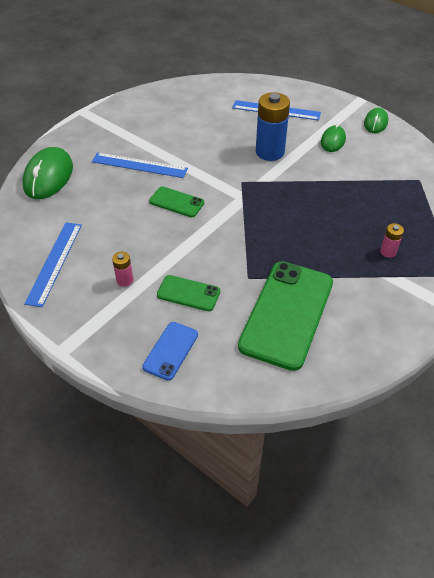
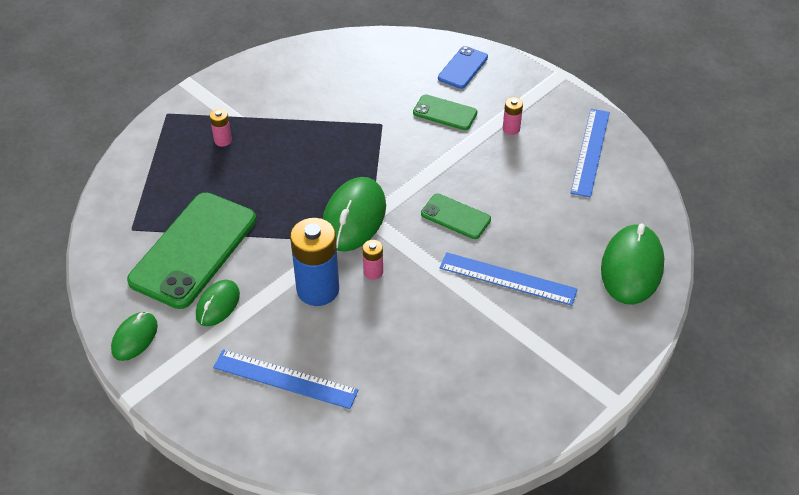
camera: 175 degrees left, 0 degrees up
(234, 164) = (373, 272): none -> pink battery
(255, 197) = (354, 218): none -> green mouse
(287, 314) = (350, 89): green phone -> green phone (193, 250)

